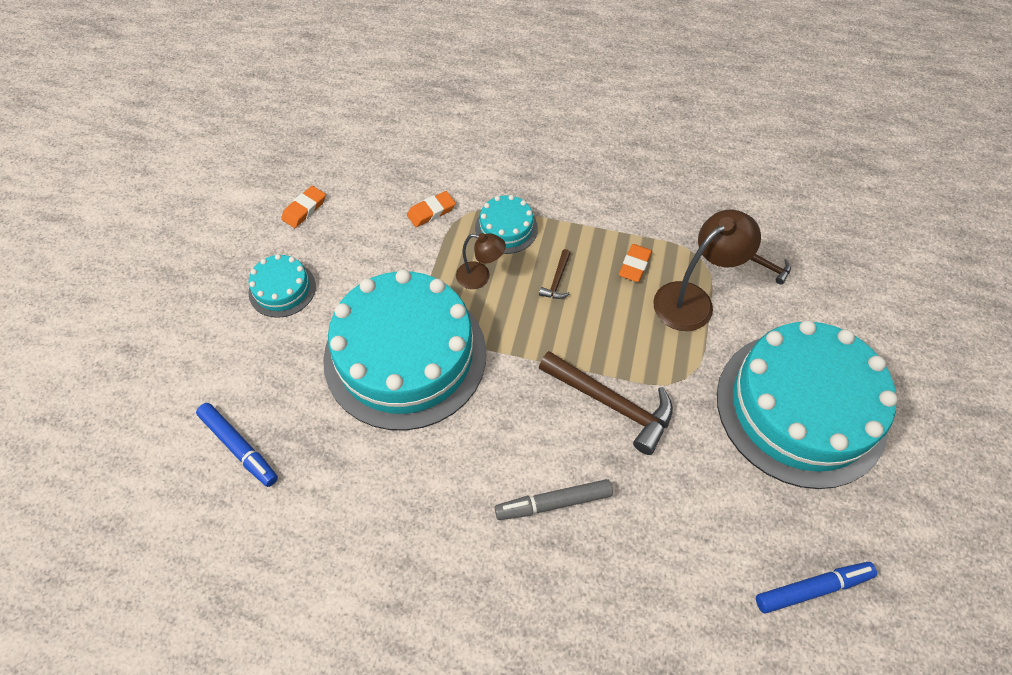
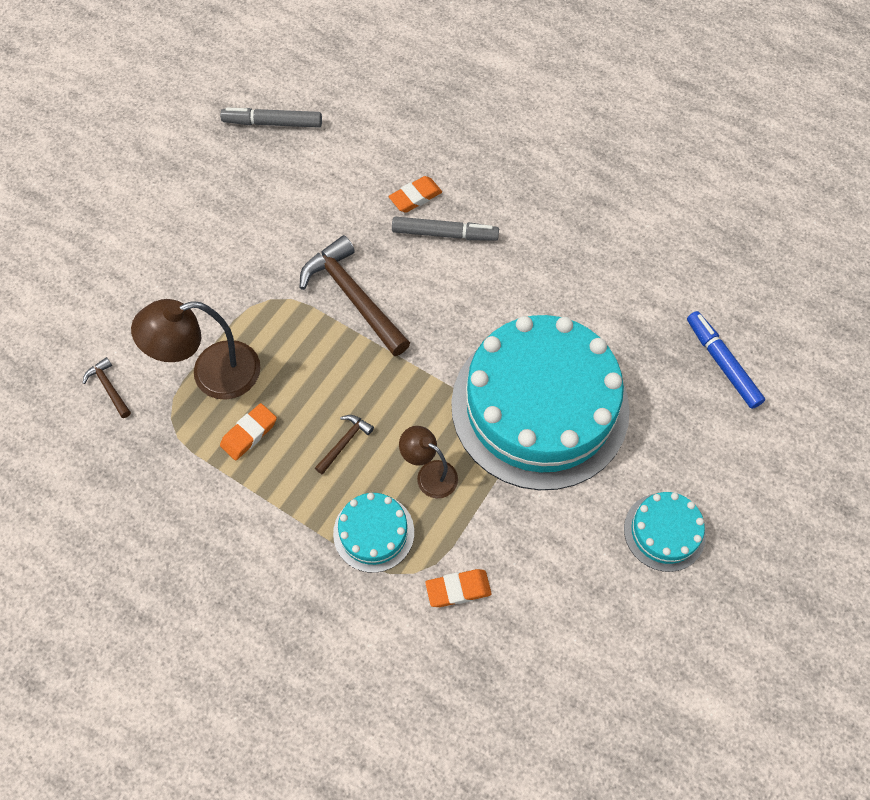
camera: 160 degrees left, 5 degrees up
(304, 209) = (623, 649): orange eraser -> orange eraser (415, 197)
(801, 408) = (183, 242): turquoise cake -> none
(812, 588) = (272, 123): blue marker -> grey marker

